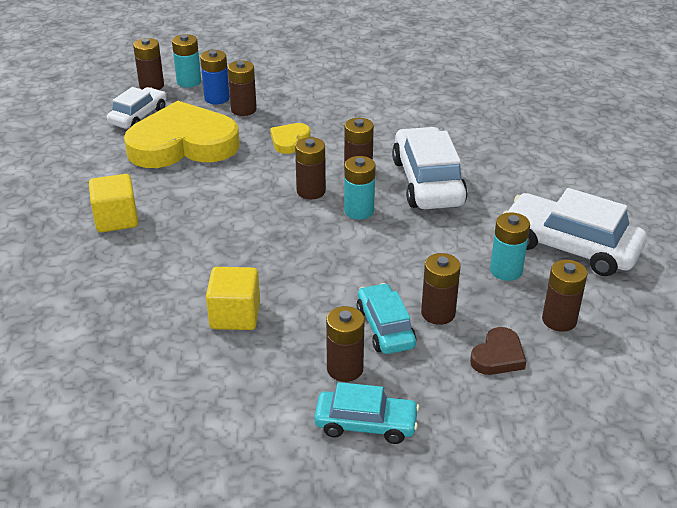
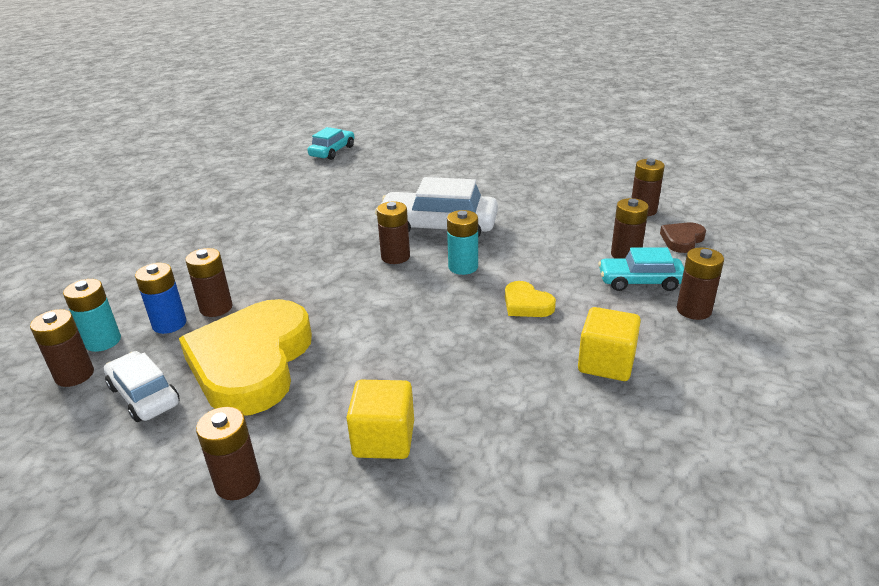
camera: 70 degrees left, 5 degrees down
(289, 141) = (310, 287): yellow heart -> yellow heart (526, 304)
(311, 191) = (414, 287): brown battery -> brown battery (238, 483)
(366, 424) = (764, 311): turquoise car -> turquoise car (332, 151)
(498, 356) = (682, 240): brown heart -> brown heart turned 105 degrees counterclockwise
(506, 270) = (578, 218): turquoise battery -> none
(570, 247) = (557, 190): white car -> none

